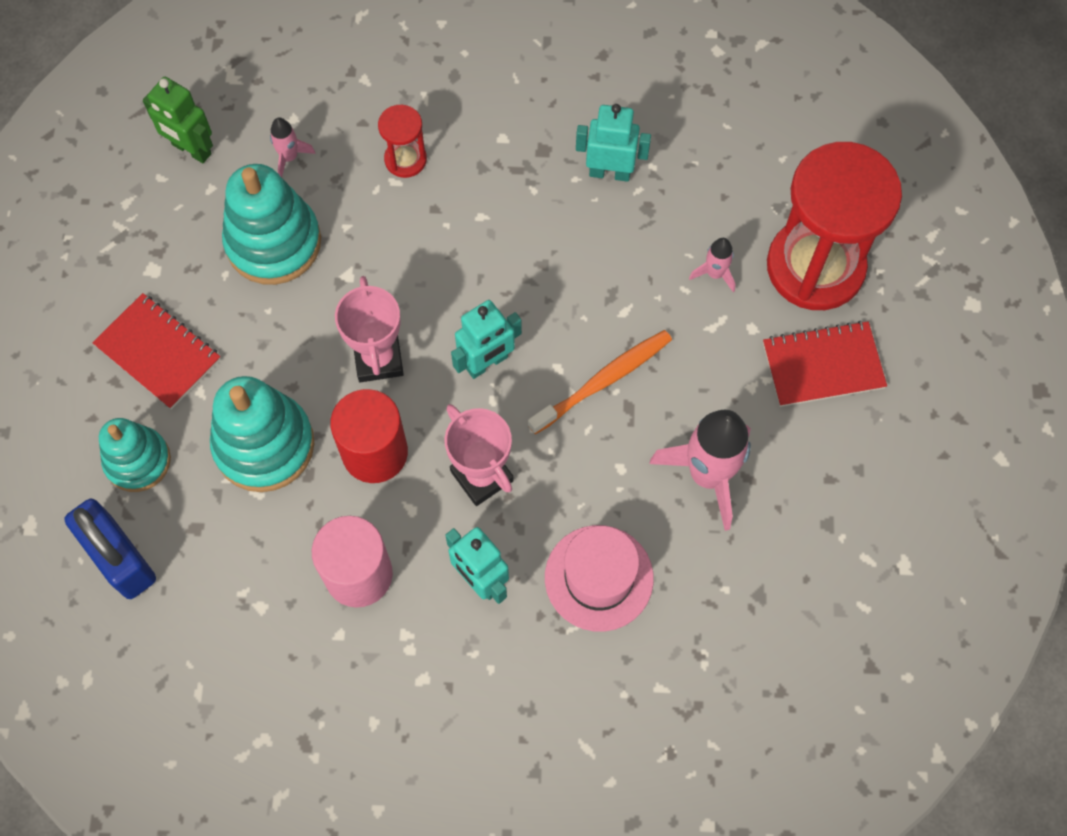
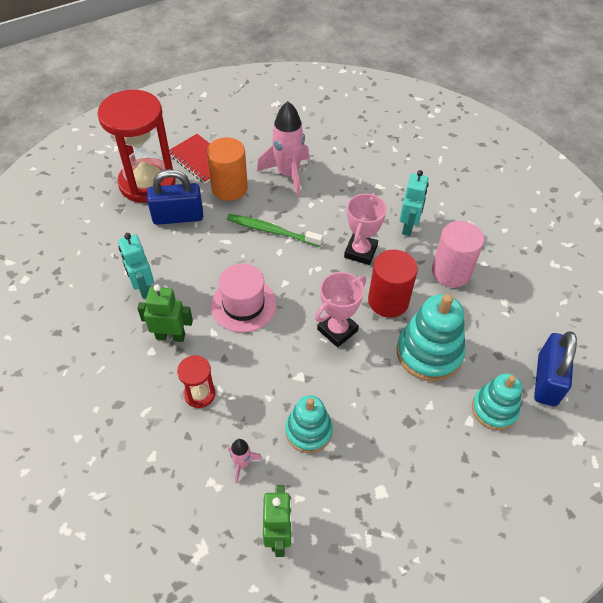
camera: 125 degrees left, 15 degrees down
(158, 352) = (427, 446): red notebook -> none
(273, 242) = (308, 431): turquoise stacking toy -> turquoise stacking toy, size x0.65
(487, 363) = (300, 281): turquoise robot -> none
(509, 168) = (170, 336): none -> green robot
(599, 578) = (368, 188): pink hat -> pink hat (243, 305)
(604, 380) = (271, 231): orange toothbrush -> green toothbrush
(715, 273) = (178, 217): pink rocket -> blue padlock
(731, 373) = (229, 188): none -> orange cylinder

